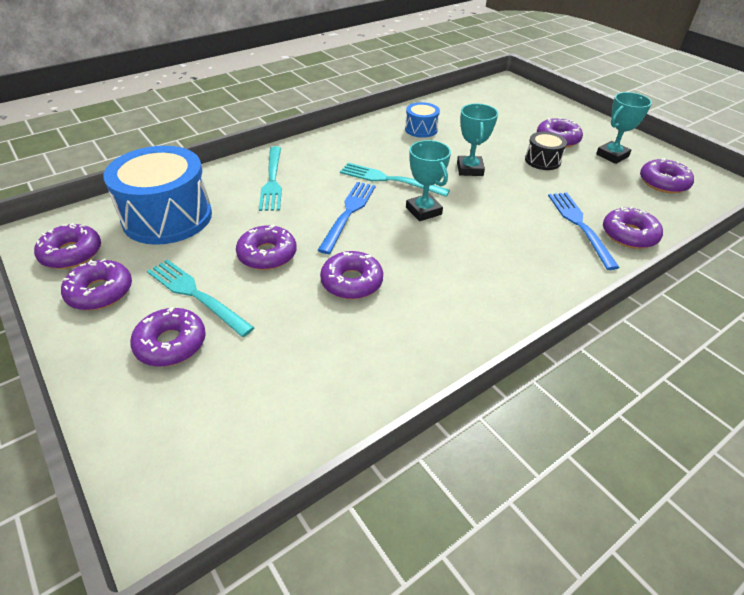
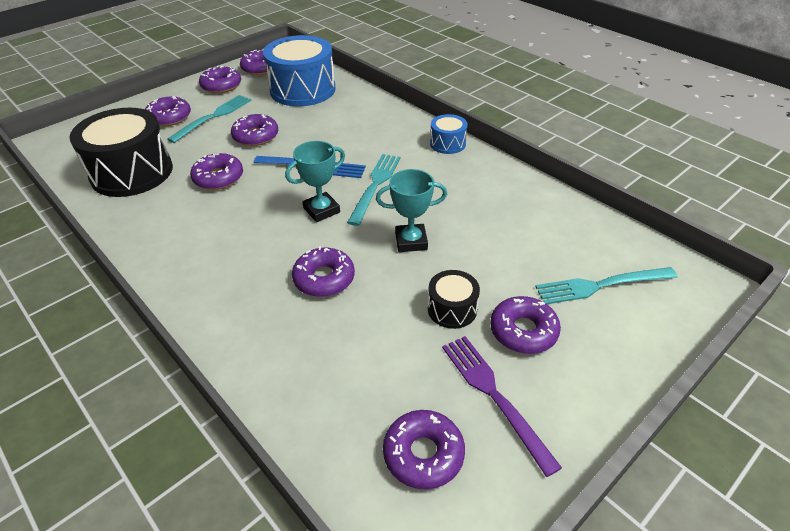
camera: 85 degrees right, 0 degrees up
(272, 181) = (361, 123): turquoise fork -> turquoise fork (600, 285)
(317, 368) = (132, 172): none -> black drum
(421, 129) = (496, 201): blue drum -> blue drum (447, 143)
(579, 225) = (301, 332): blue fork -> none
(612, 155) = (494, 395): turquoise trophy -> purple fork
(629, 235) = (282, 381): purple donut -> purple donut (324, 278)

